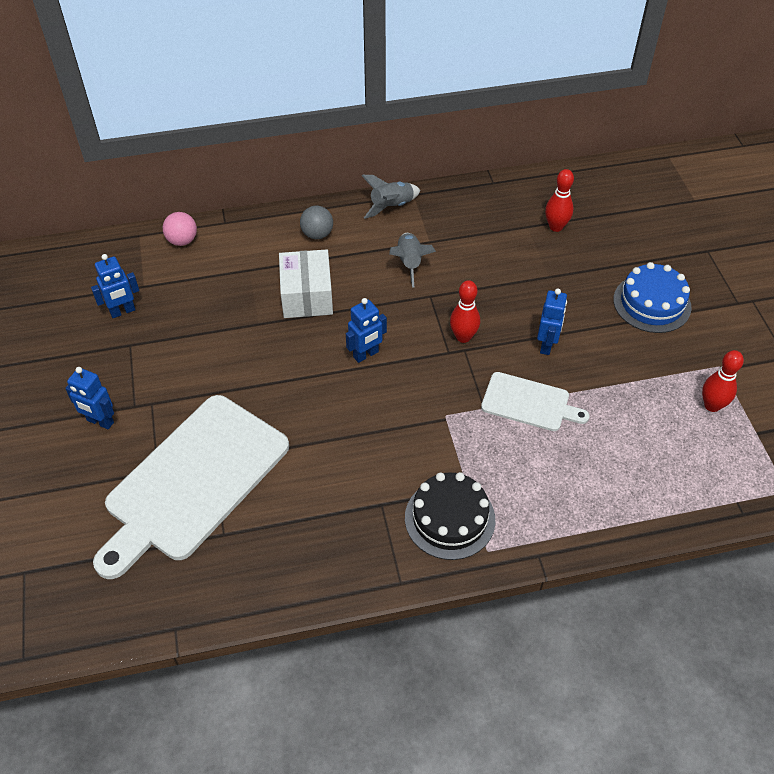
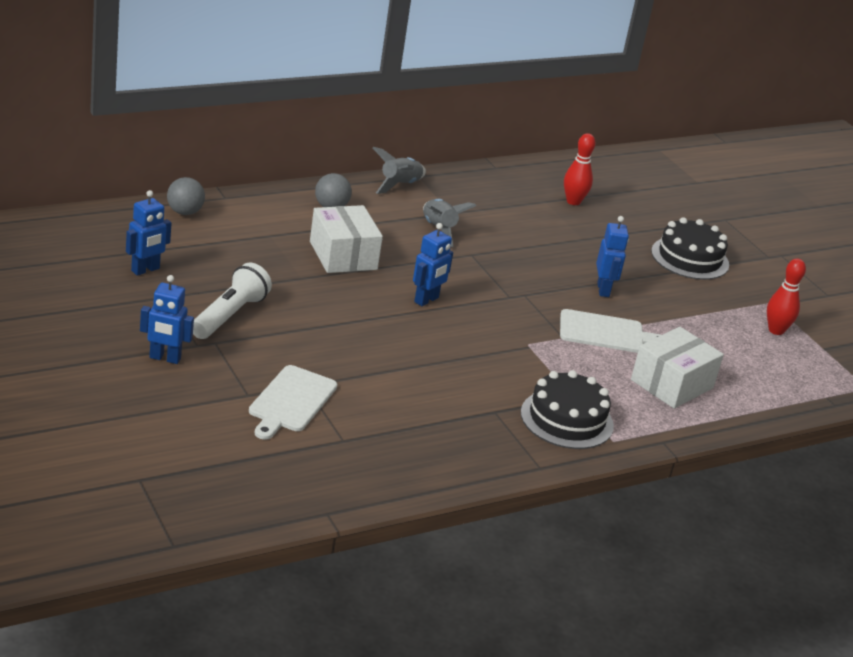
camera: 20 degrees left, 20 degrees down
(176, 370) = (229, 315): none -> white flashlight
(182, 241) = (184, 212): pink ball -> grey ball
(193, 481) = (291, 401): white cutting board -> white cutting board, size x0.50
(463, 337) = (519, 285): red bowling pin -> none
(574, 476) = (672, 384): none -> white box
(652, 303) = (690, 258): blue cake -> black cake

